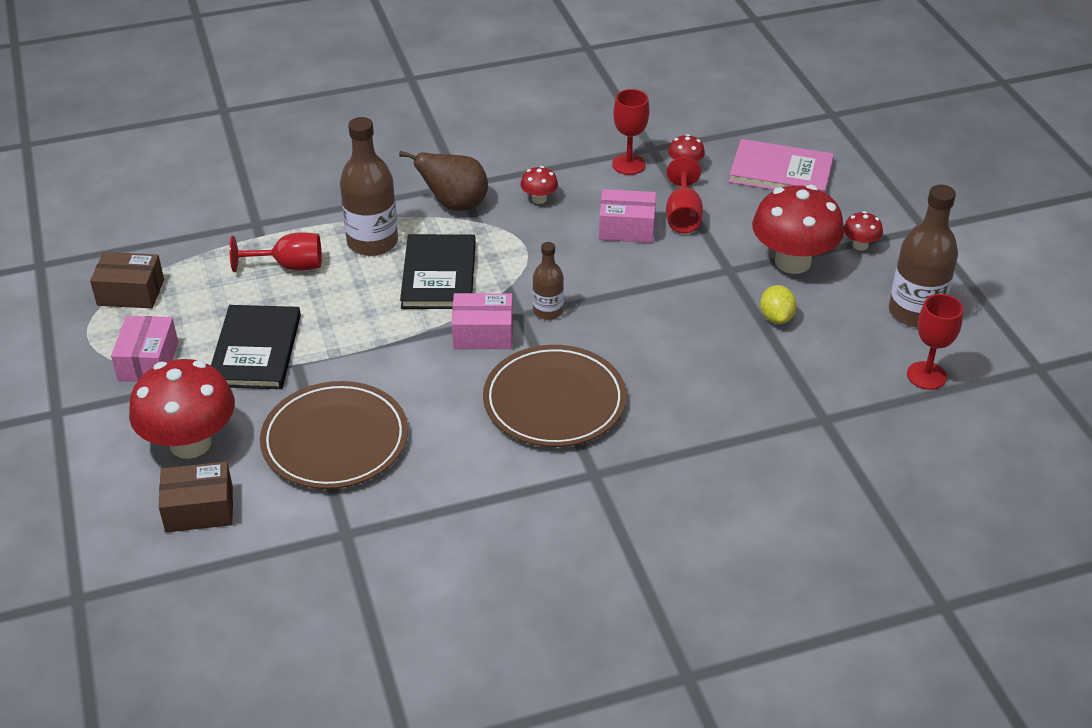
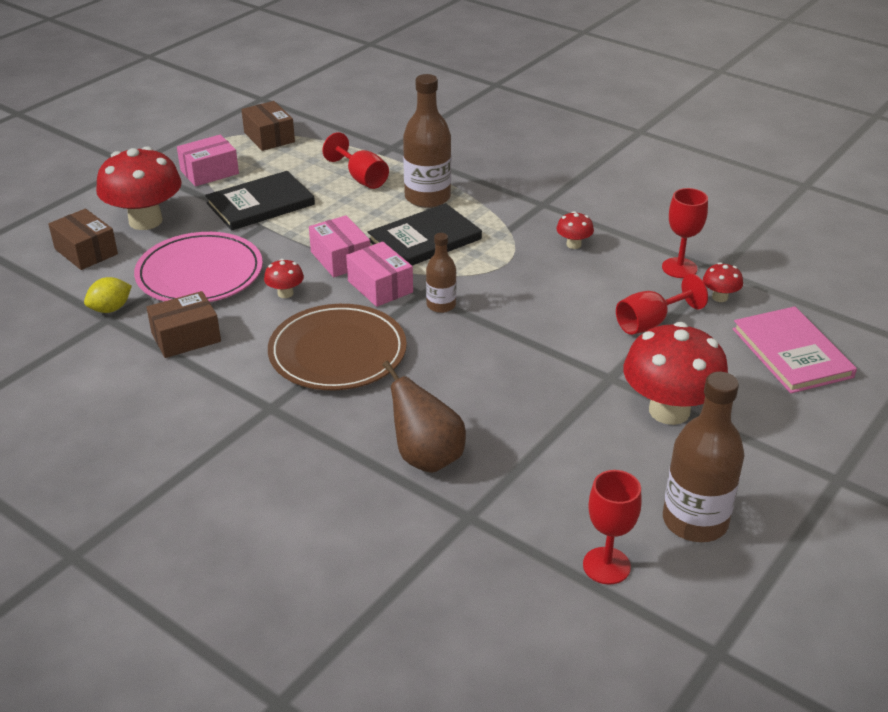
camera: 55 degrees right, 5 degrees down
(335, 440) = (200, 273): brown plate -> pink plate
(434, 489) = (186, 337): none -> brown box
(455, 205) = (515, 212): brown pear -> brown pear (426, 457)
(626, 228) = (594, 301): pink box -> pink box (340, 258)
(776, 317) = (577, 431): yellow lemon -> yellow lemon (110, 309)
(860, 245) = (750, 444): red mushroom -> red mushroom (285, 293)

